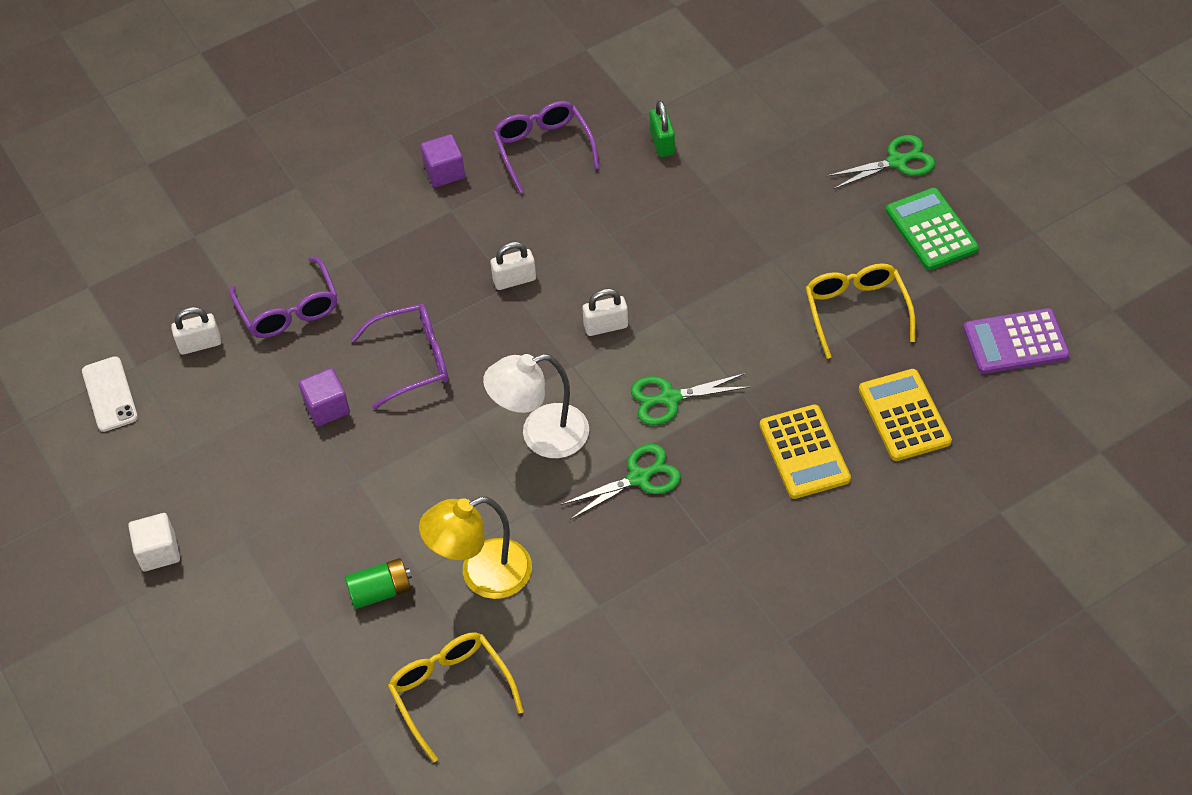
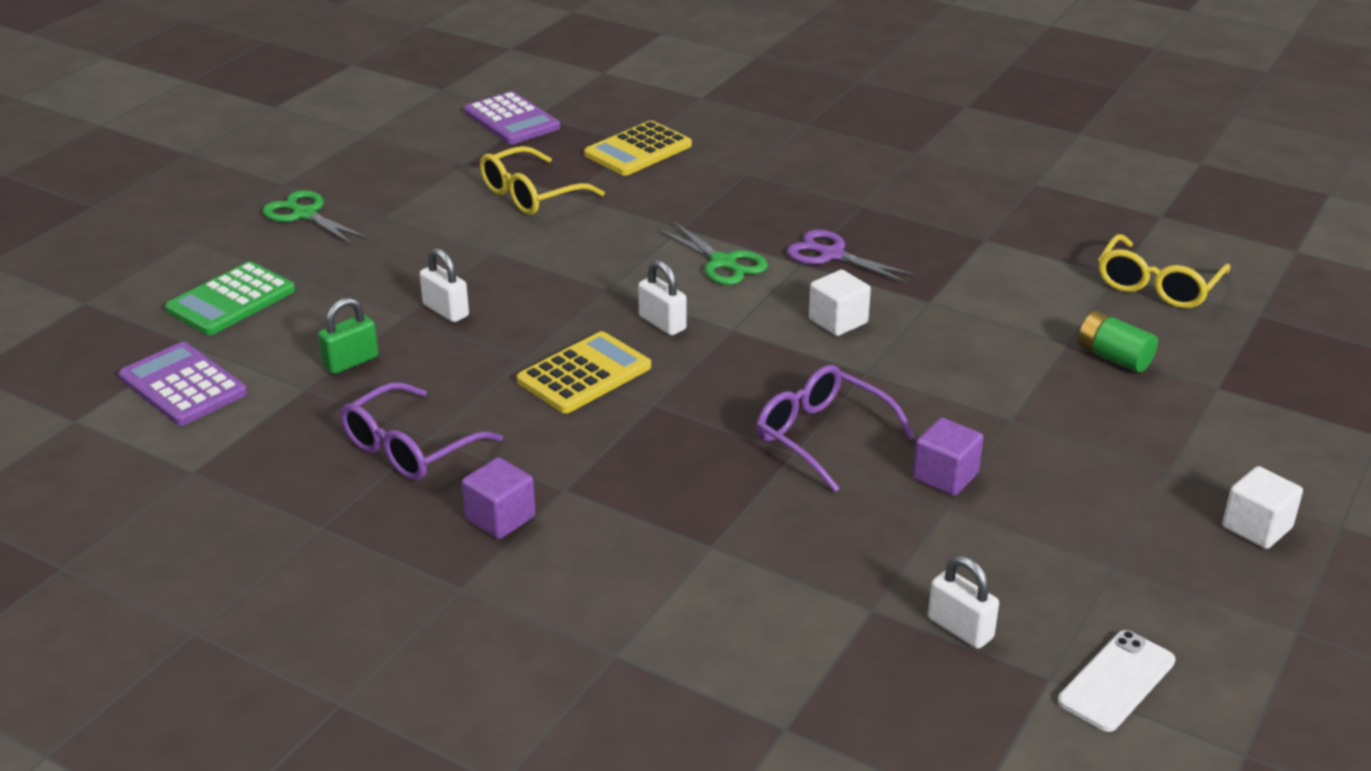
camera: 120 degrees left, 20 degrees down
(289, 310) = (835, 567): purple glasses -> none
(482, 575) = (1027, 306): yellow lamp -> none
(514, 280) = (644, 402): white padlock -> white padlock (446, 310)
(541, 435) = (838, 321): white lamp -> white cube
(639, 478) = (832, 255): green scissors -> purple scissors
(684, 58) = (183, 385): none -> purple calculator
(804, 452) = (721, 184): yellow calculator -> yellow calculator (584, 374)
(931, 230) = (395, 180): green calculator -> green calculator (231, 300)

